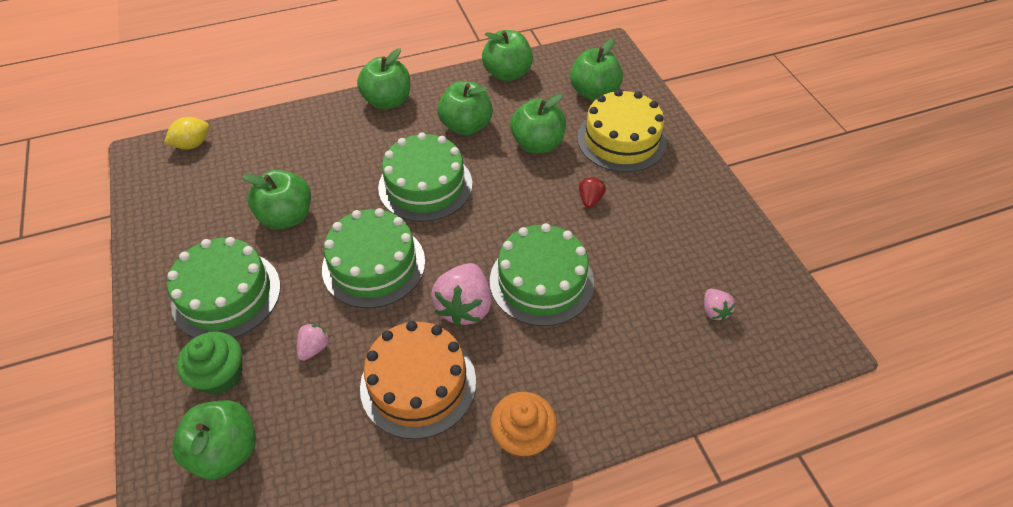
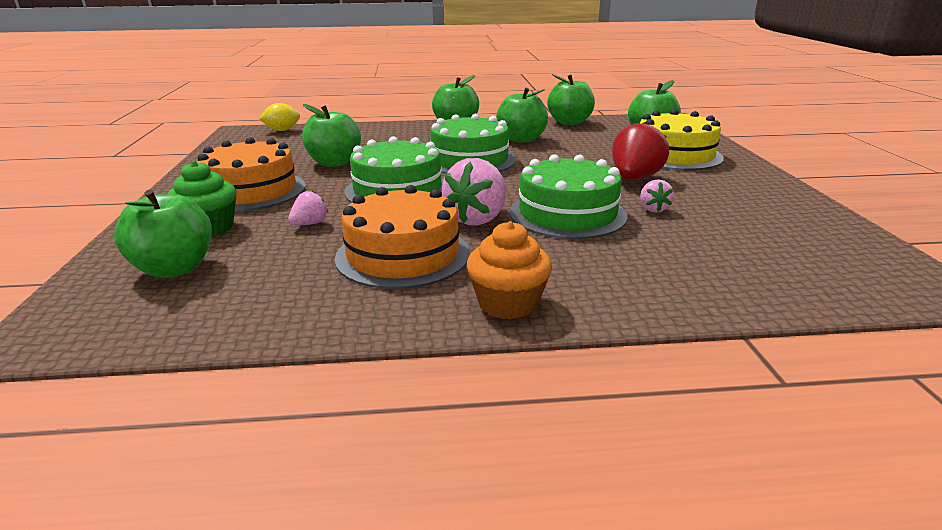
camera: 15 degrees right, 25 degrees down
(226, 295) = (251, 191): green cake -> orange cake
(537, 144) = (587, 151): green apple -> none
(590, 199) = (634, 179): red strawberry -> red strawberry, size x1.94
(714, 311) = (776, 251): pink strawberry -> pink strawberry (653, 209)

